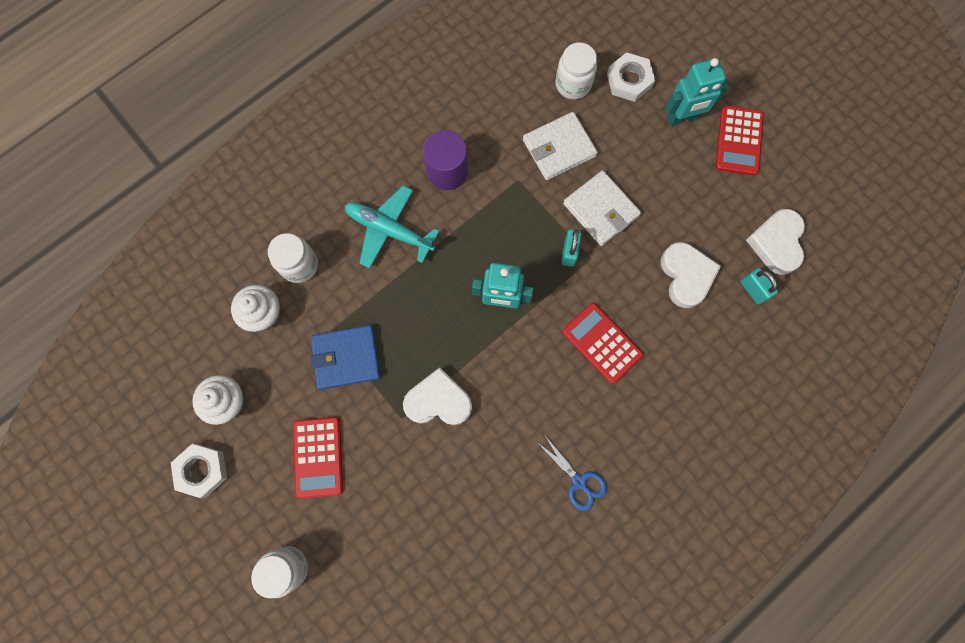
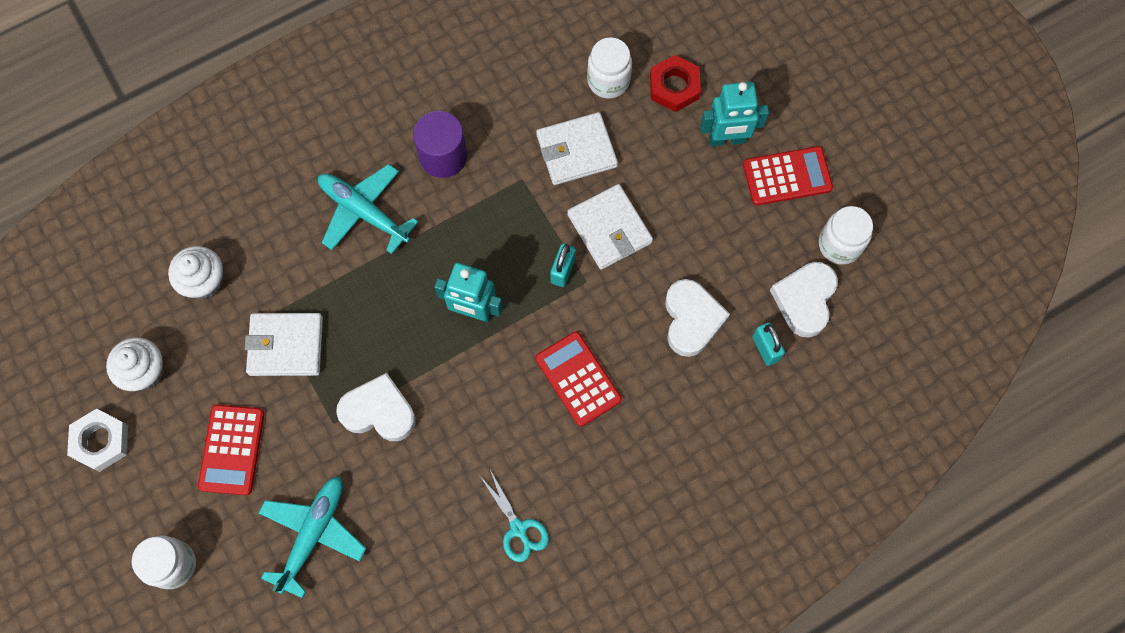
camera: 10 degrees right, 5 degrees down
(299, 265) = (255, 234): white jar -> white jar (839, 245)
(346, 358) = (286, 346): blue wallet -> white wallet
(404, 518) = (313, 534): none -> turquoise plane
(579, 481) = (518, 528): blue scissors -> turquoise scissors
(629, 80) = (674, 87): white nut -> red nut
(739, 141) = (787, 176): red calculator -> red calculator turned 120 degrees counterclockwise

